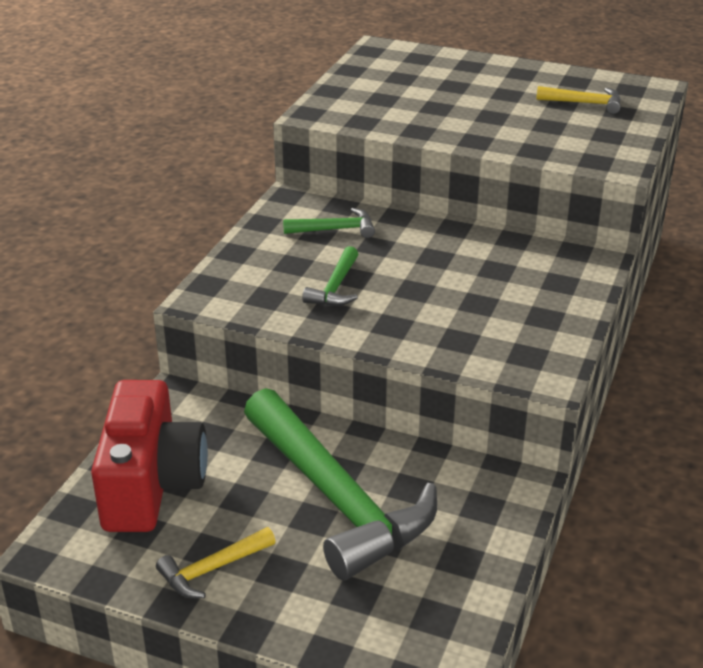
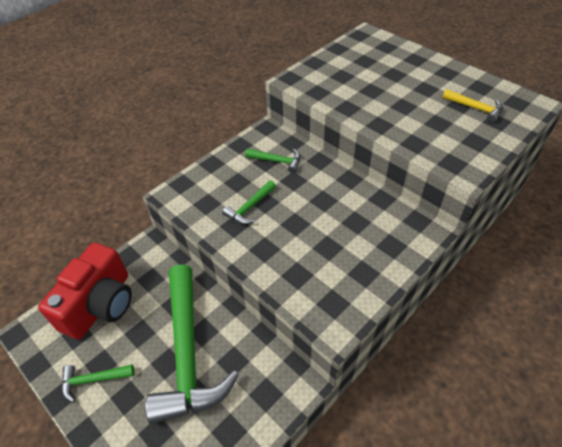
camera: 25 degrees right, 15 degrees up
(212, 569) = (93, 380): yellow hammer -> green hammer

